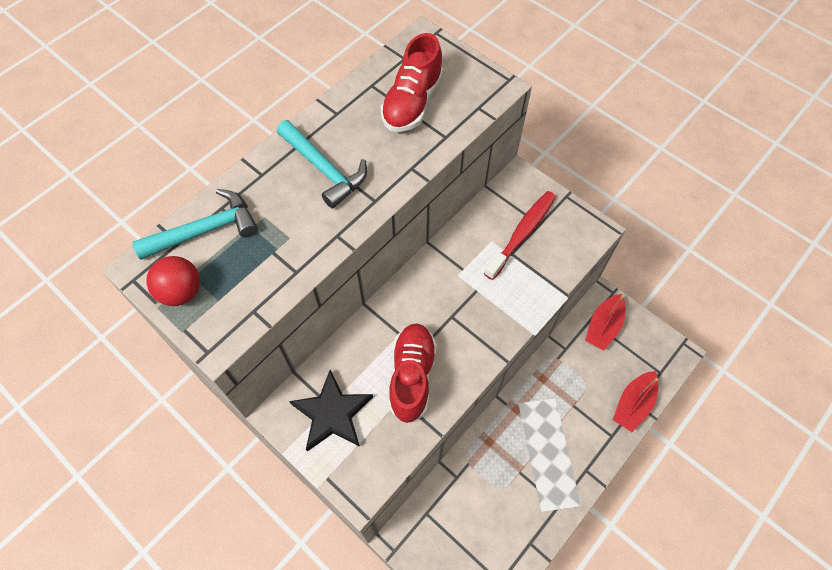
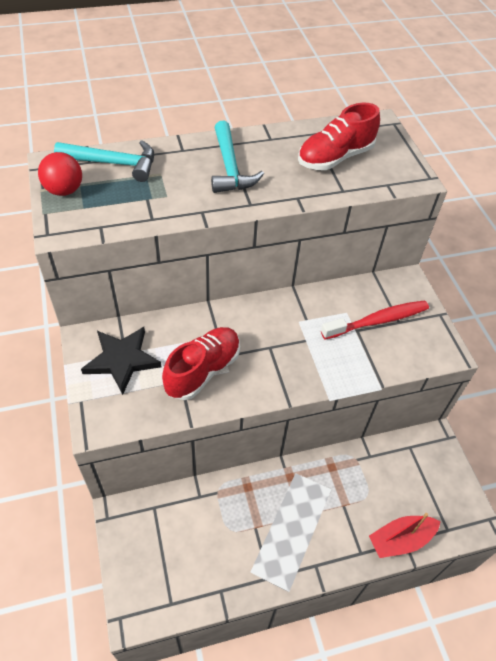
camera: 30 degrees right, 10 degrees down
(603, 327) = (418, 459): red boat -> none

